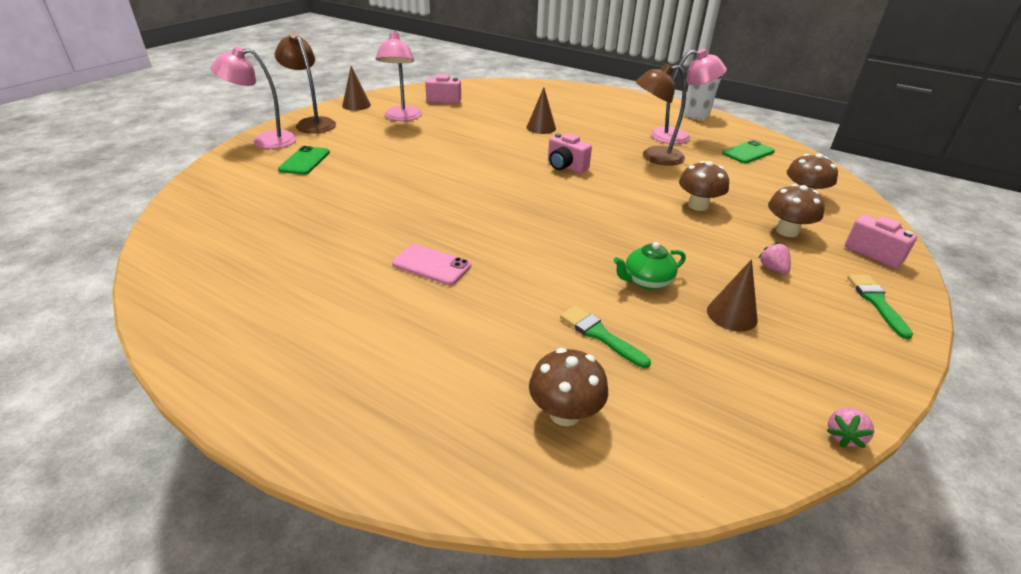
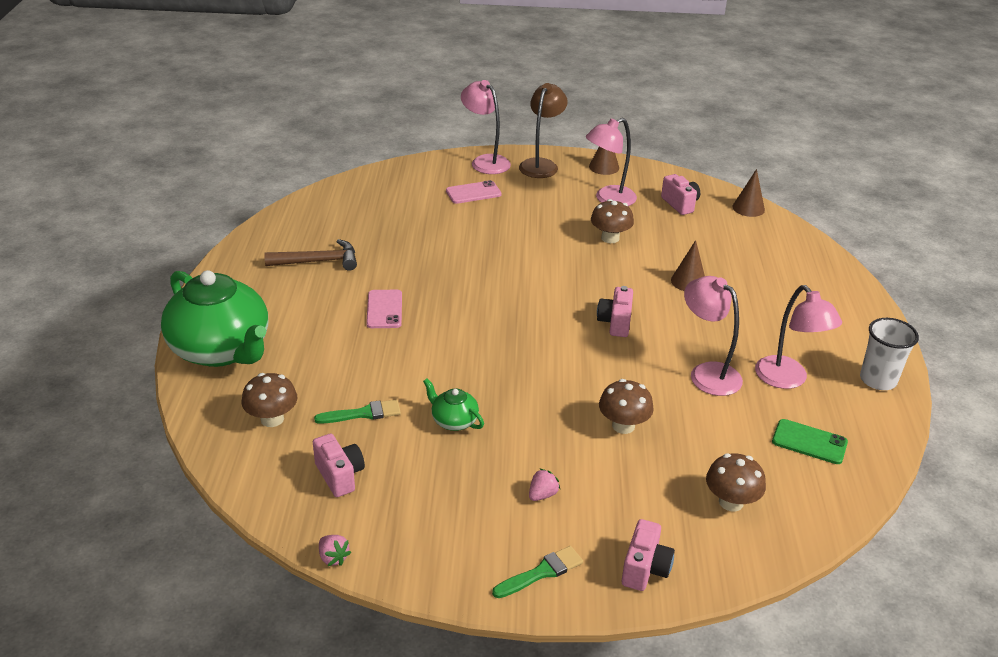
camera: 60 degrees right, 0 degrees up
(290, 280) = (318, 261): none -> brown hammer
(304, 161) = (473, 193): green phone -> pink phone
(380, 419) = (222, 350): none -> green teapot
(600, 335) = (363, 413): green brush -> green brush turned 60 degrees clockwise
(654, 157) = (707, 373): brown lamp -> pink lamp
(700, 386) = (340, 475): none -> pink camera
(731, 315) = (444, 478): brown cone -> brown cone (748, 208)
(787, 231) = (630, 497): brown mushroom -> brown mushroom (610, 238)
(843, 436) = (333, 557): pink strawberry -> pink strawberry turned 135 degrees counterclockwise

